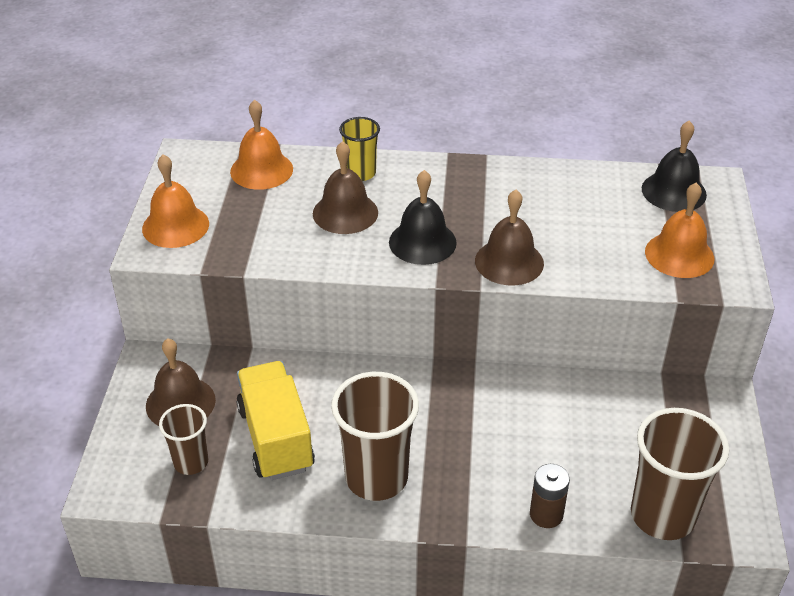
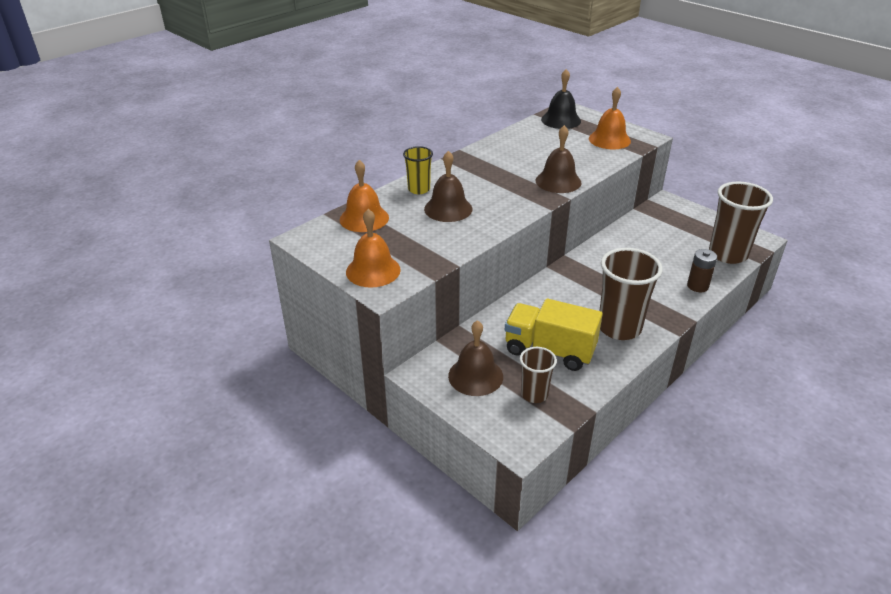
camera: 50 degrees left, 5 degrees down
(422, 242) = (508, 197): black bell -> none

